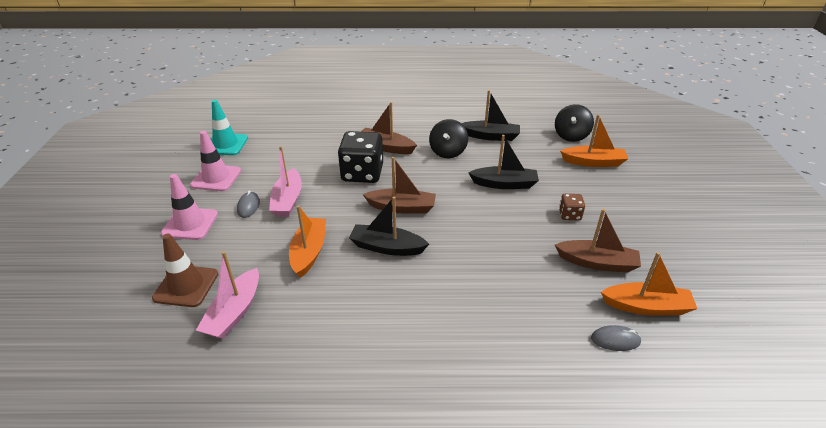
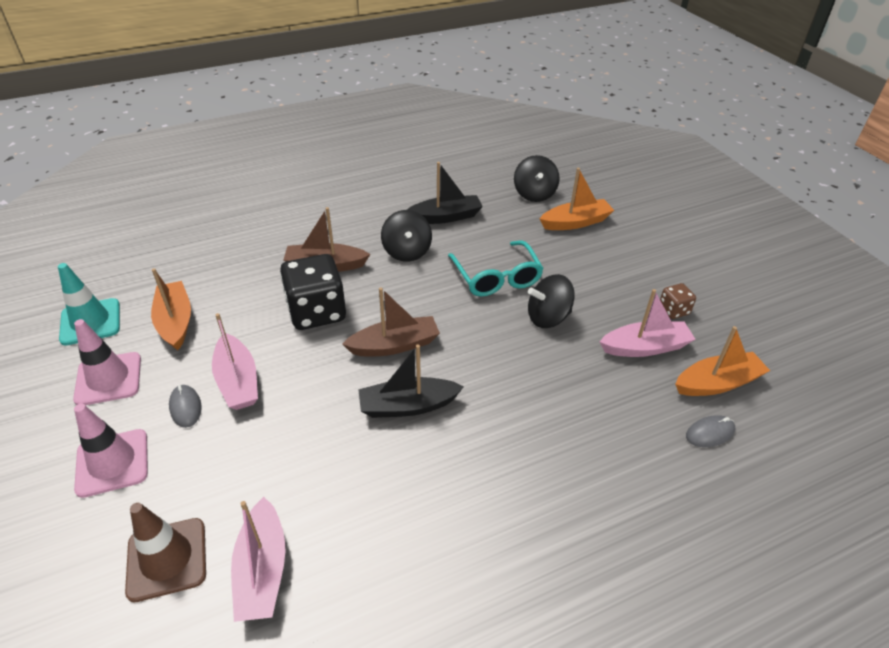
camera: 25 degrees left, 5 degrees up
(309, 252) = (312, 446): orange boat -> orange boat (175, 322)
(504, 184) = (496, 277): black boat -> turquoise glasses
(528, 220) = (548, 317): none -> black spinning top
(569, 215) = (587, 297): brown dice -> brown dice (673, 310)
(597, 263) = (645, 347): brown boat -> pink boat

